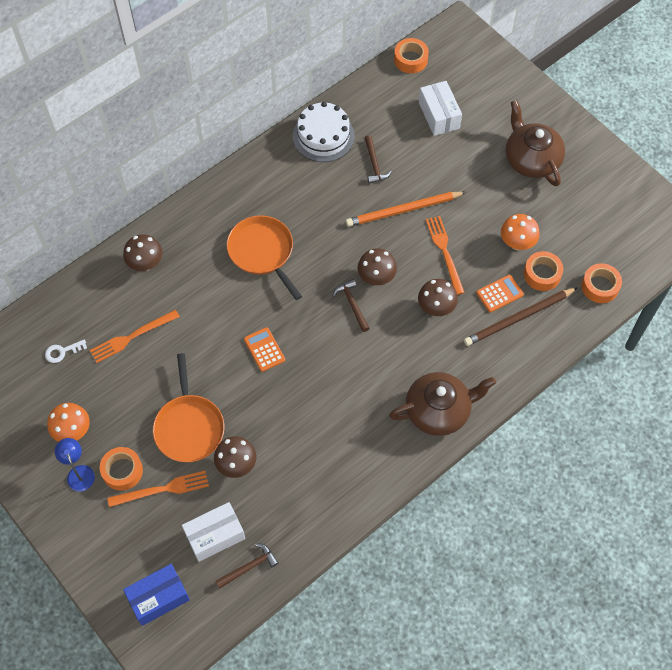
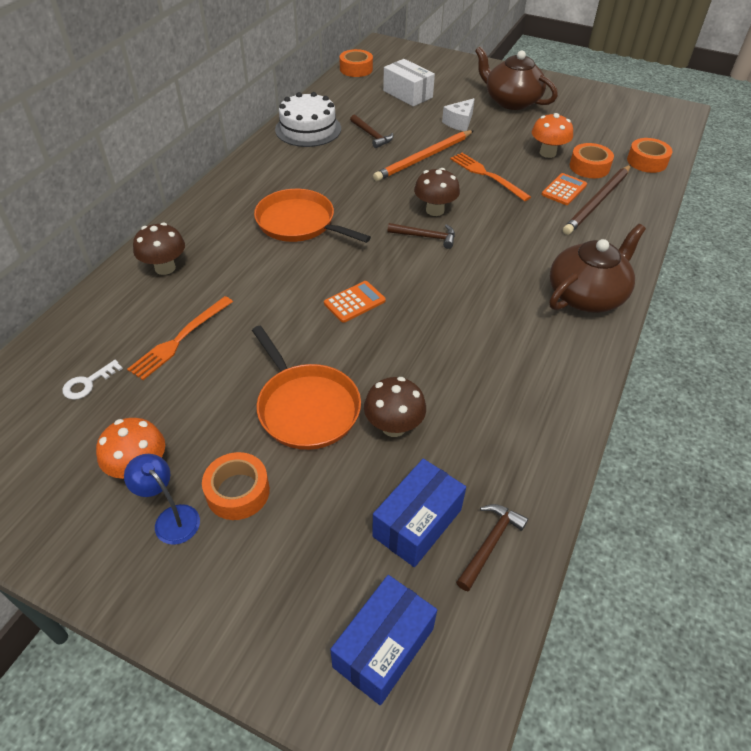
camera: 25 degrees left, 15 degrees down
(162, 489) = (308, 493): orange fork -> none
(215, 536) = (417, 523): white box -> blue box
(264, 349) = (354, 302): orange calculator -> orange calculator turned 105 degrees clockwise
(352, 304) = (426, 237): brown hammer -> brown hammer turned 150 degrees clockwise
(436, 308) = (513, 216): brown mushroom -> none
(463, 174) = (459, 122): none -> white cheese

